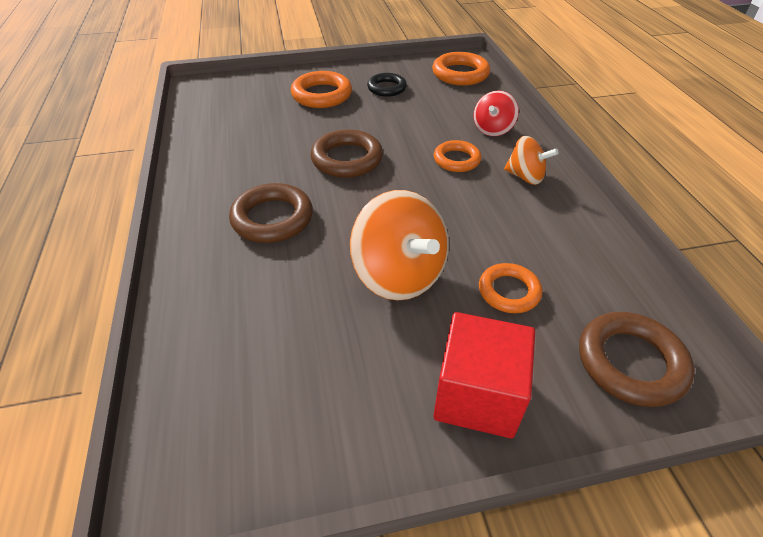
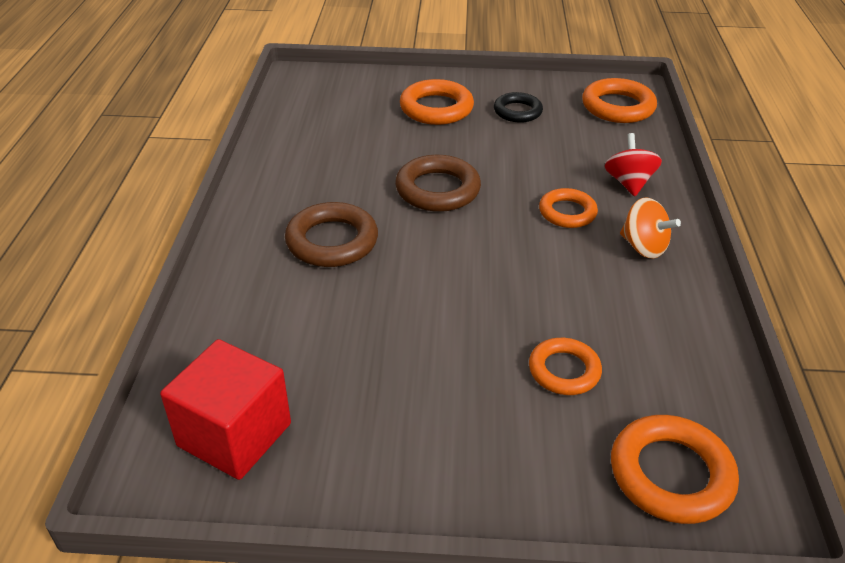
camera: 15 degrees right, 5 degrees down
(399, 275) = (447, 328): orange spinning top -> none
(477, 395) = (482, 466): red cube -> red cube (234, 434)
(493, 129) = (628, 183): red spinning top -> red spinning top turned 135 degrees clockwise
(630, 362) = (671, 474): brown ring -> orange ring

